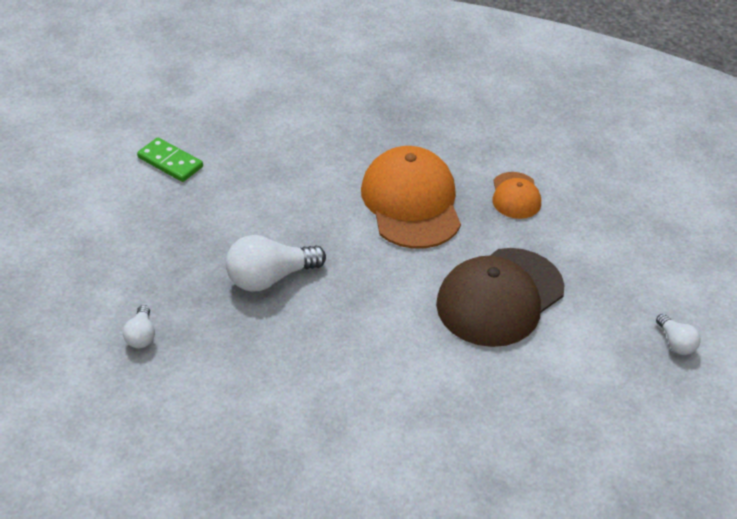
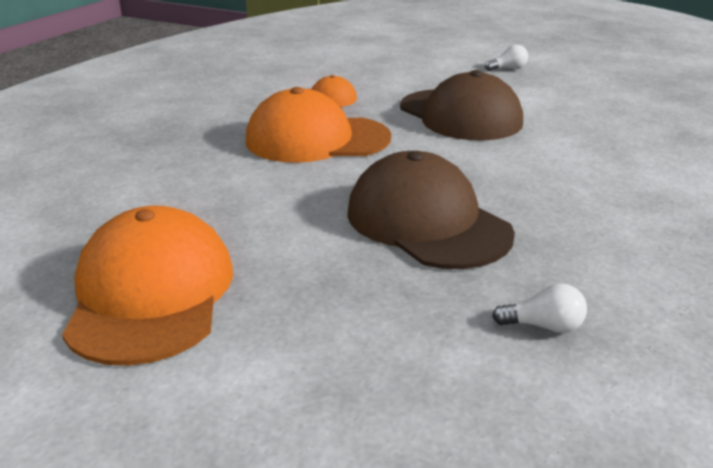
camera: 80 degrees left, 15 degrees down
(170, 162) = (151, 294): green domino -> orange cap
(270, 278) = (427, 222): white light bulb -> brown cap

